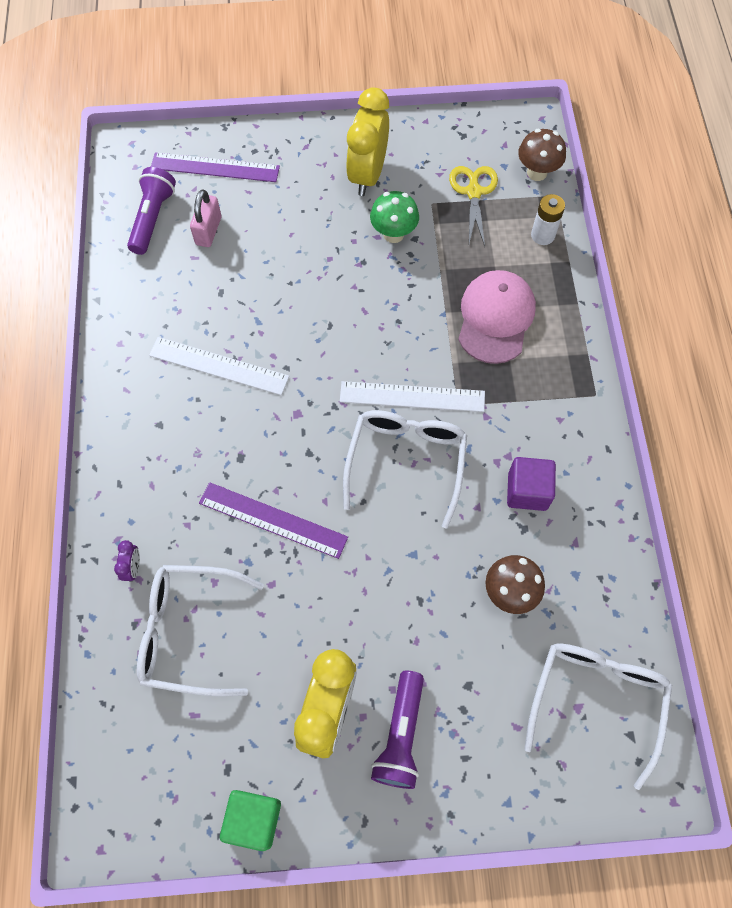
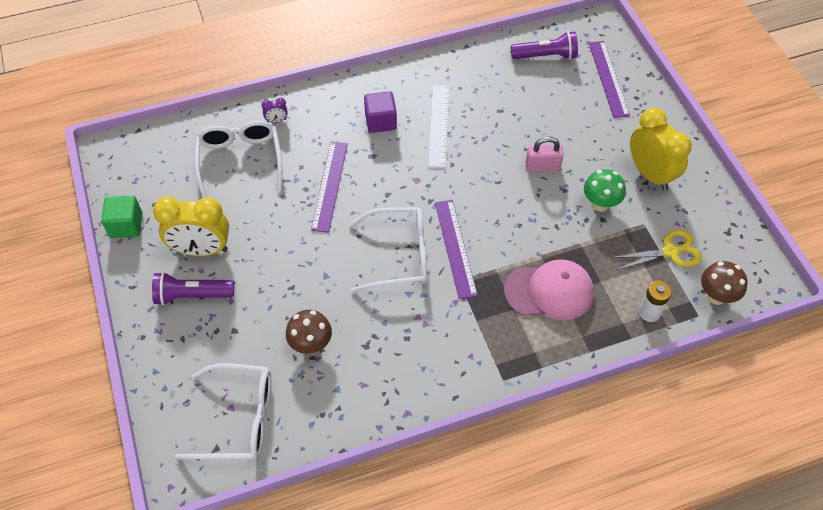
camera: 75 degrees right, 10 degrees down
(208, 231) = (549, 90): pink padlock -> pink padlock (542, 166)
(367, 175) = (650, 174): yellow clock -> yellow clock turned 60 degrees clockwise
(412, 397) = (455, 248): white ruler -> purple ruler
(527, 491) = (398, 342): purple cube -> purple cube (380, 121)

